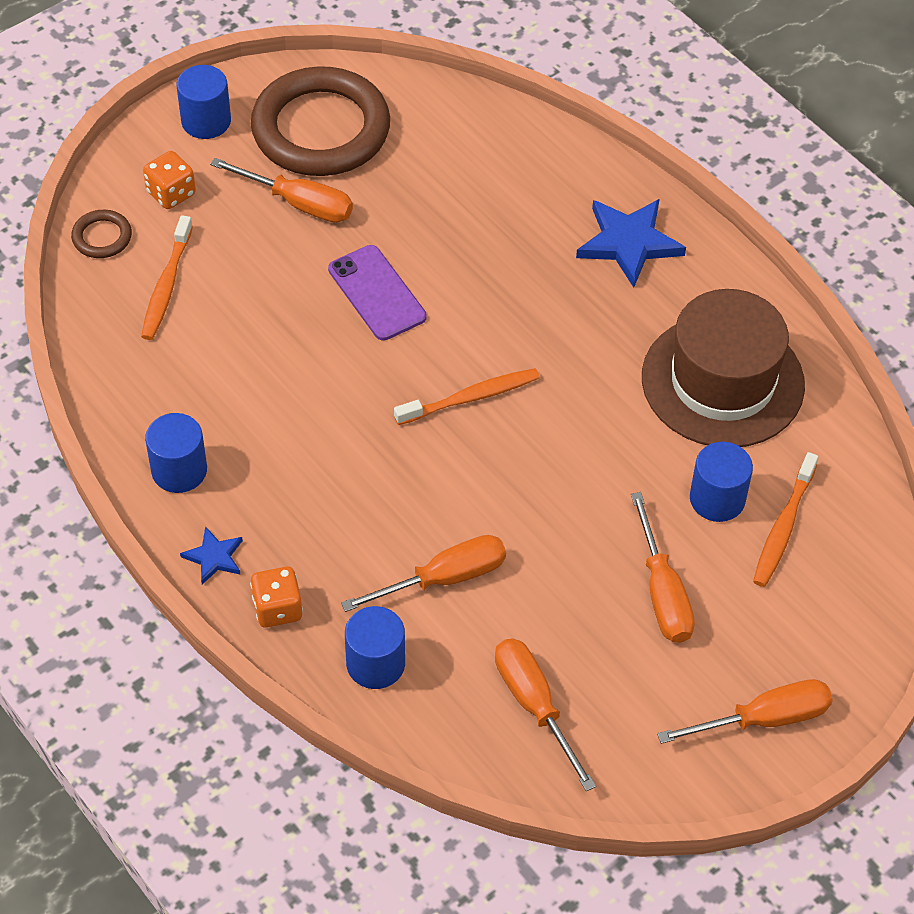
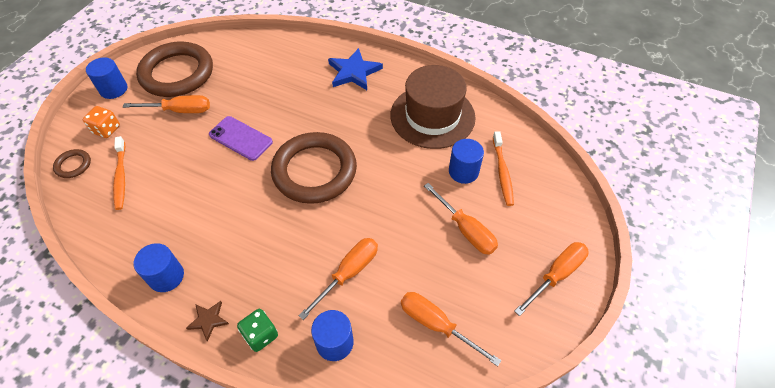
camera: 25 degrees left, 0 degrees up
(214, 557) = (208, 320): blue star -> brown star
(277, 608) = (260, 335): orange dice -> green dice
(470, 398) = (314, 171): orange toothbrush -> brown ring

